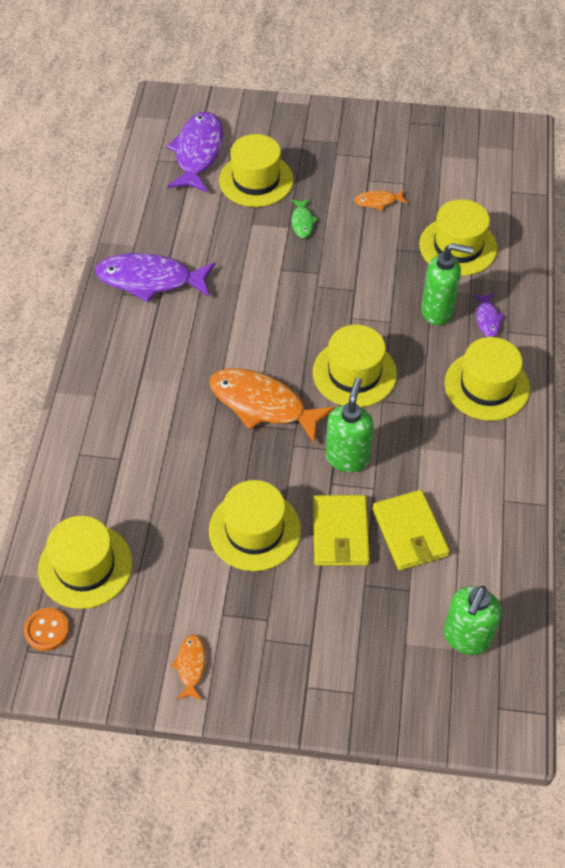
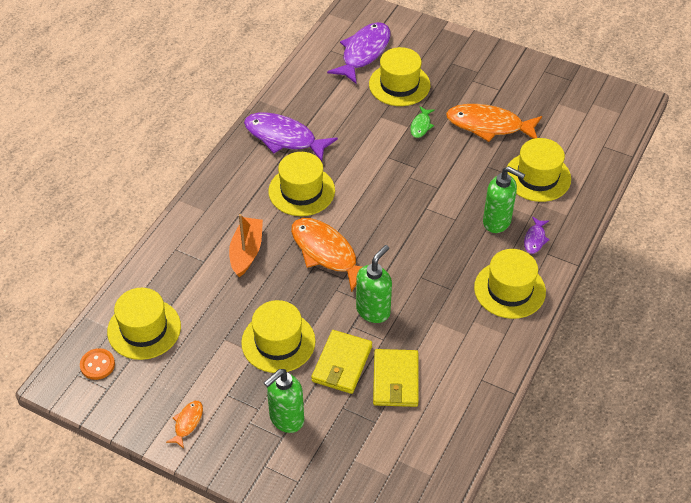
camera: 20 degrees right, 5 degrees down
(167, 431) = (246, 252): none -> orange boat
(354, 373) = (408, 250): yellow hat -> yellow hat (301, 191)
(378, 201) = (489, 125): orange fish -> orange fish, size x2.14
(466, 638) = (402, 471): green soap dispenser -> green soap dispenser (286, 419)

